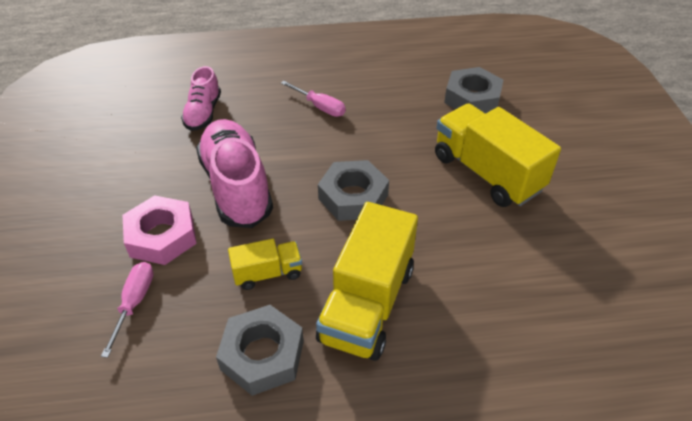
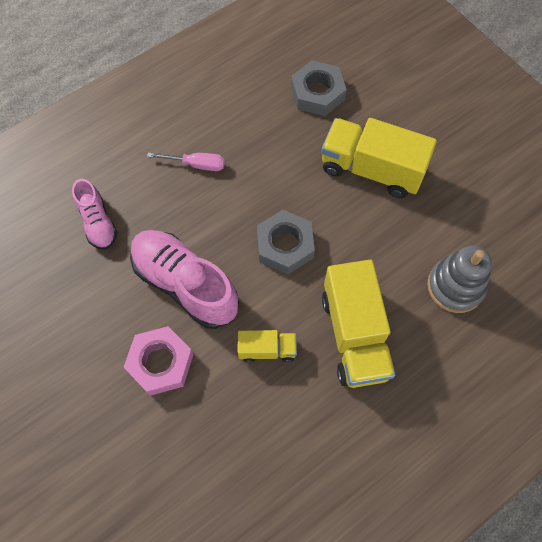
camera: 30 degrees left, 20 degrees up
(134, 303) = (186, 430): pink screwdriver -> none
(262, 355) = (309, 416): grey nut -> none
(267, 273) = (267, 350): yellow truck -> yellow truck turned 45 degrees clockwise
(515, 312) = (455, 286): none -> grey stacking toy

